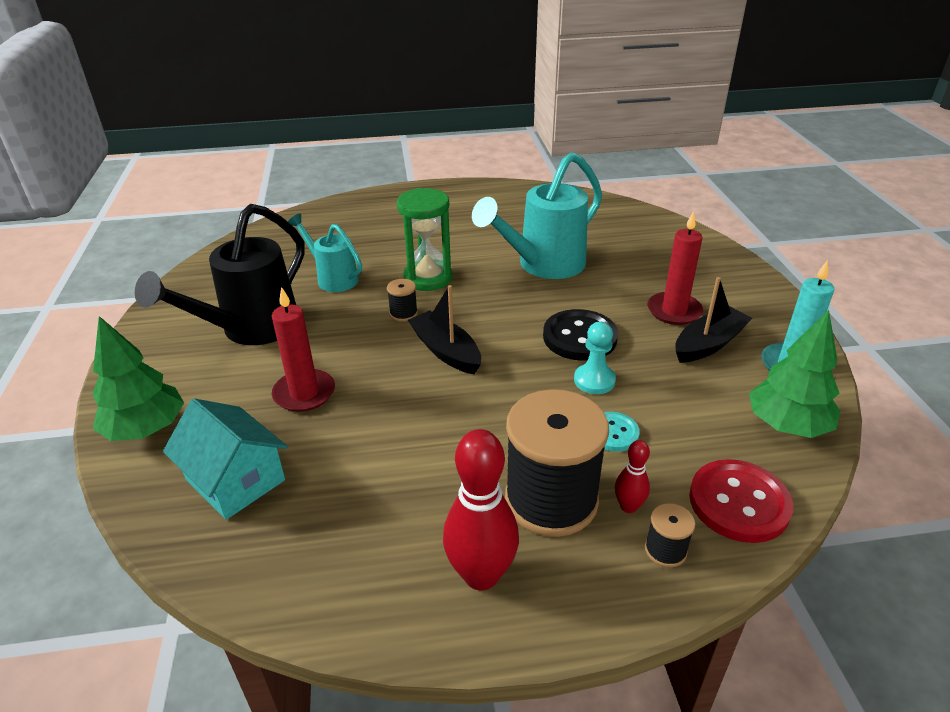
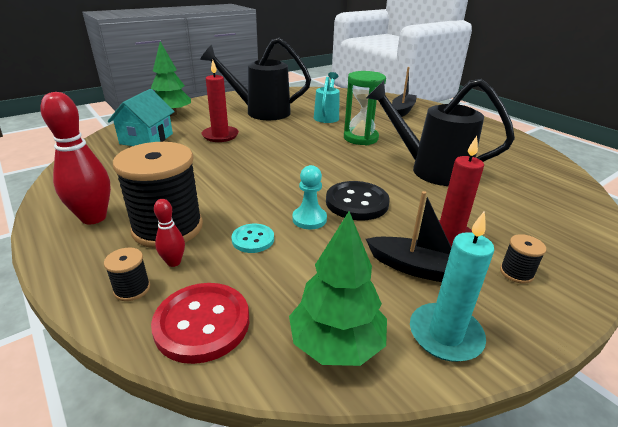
camera: 60 degrees right, 5 degrees down
(403, 313) = (315, 140): black spool -> black spool (516, 273)
(446, 351) = (291, 161): black boat -> black boat (402, 110)
(543, 265) = (430, 170): turquoise watering can -> black watering can

